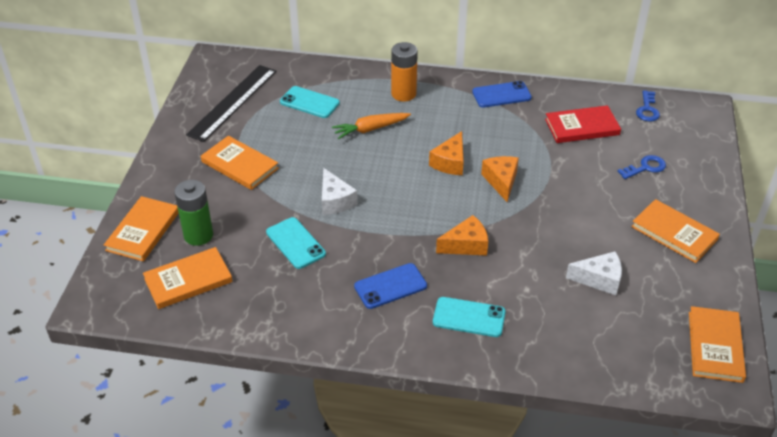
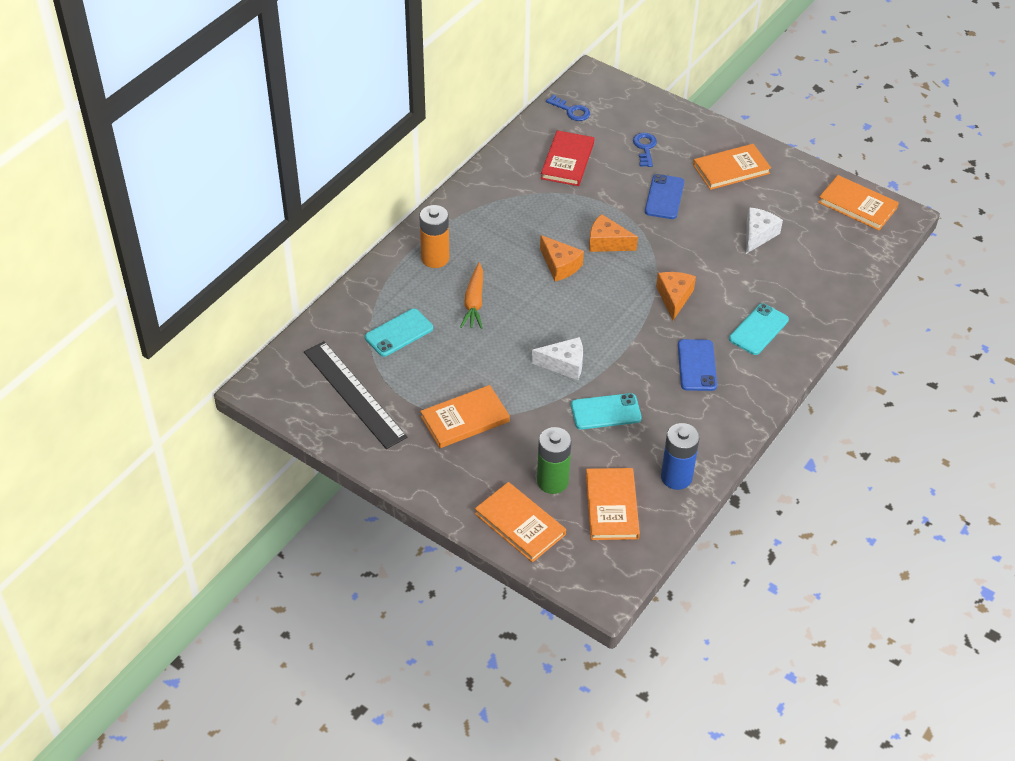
camera: 65 degrees left, 5 degrees up
(243, 313) = (676, 477): none -> blue battery
(501, 95) = (485, 192): blue phone -> blue phone (664, 197)

